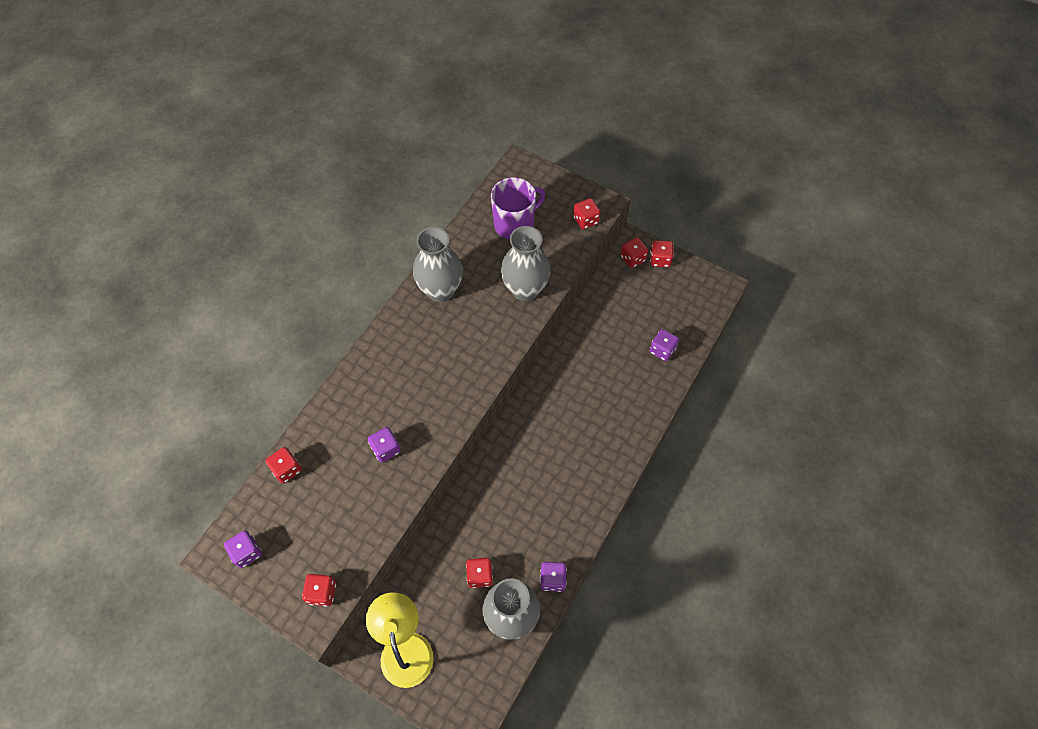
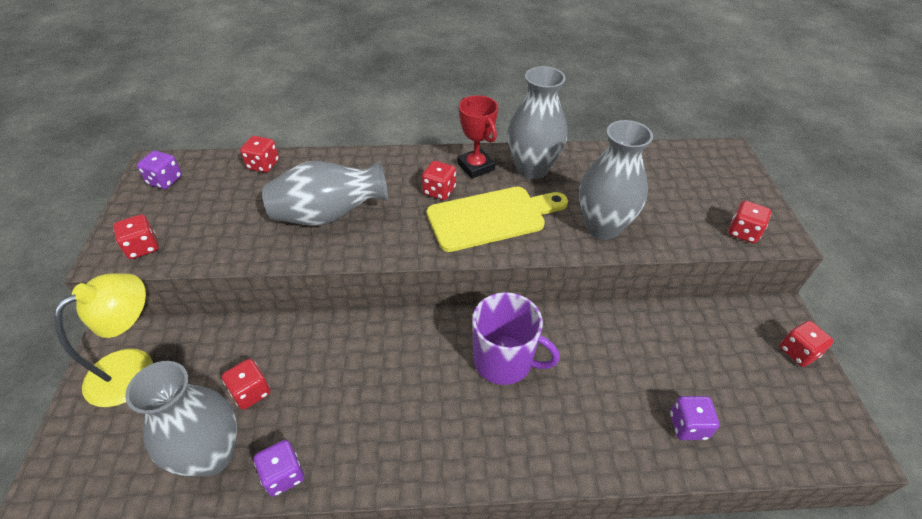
camera: 55 degrees right, 15 degrees down
(386, 449) = (328, 216): purple dice -> grey vase
(410, 324) = (475, 167): none -> red trophy
(468, 347) = (491, 217): none -> yellow cutting board
(514, 224) = (664, 182): purple mug -> purple mug (504, 360)
(632, 258) = (764, 323): red dice -> red dice (439, 191)

